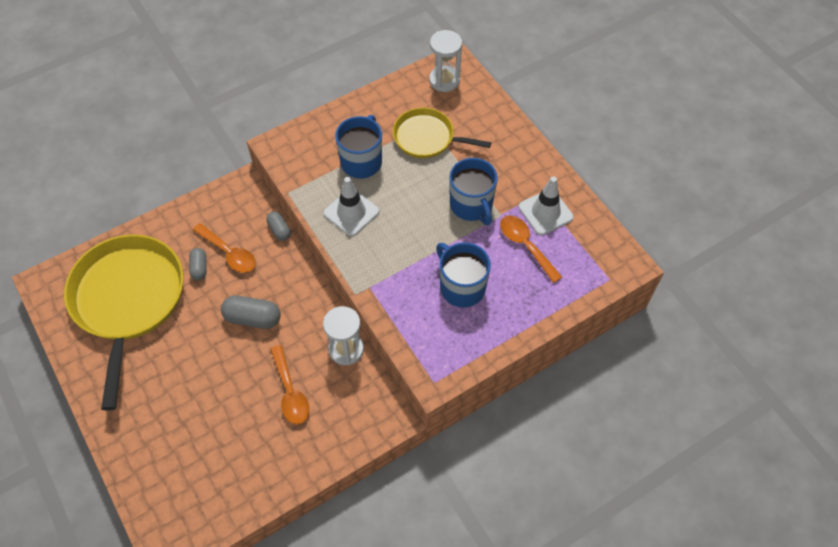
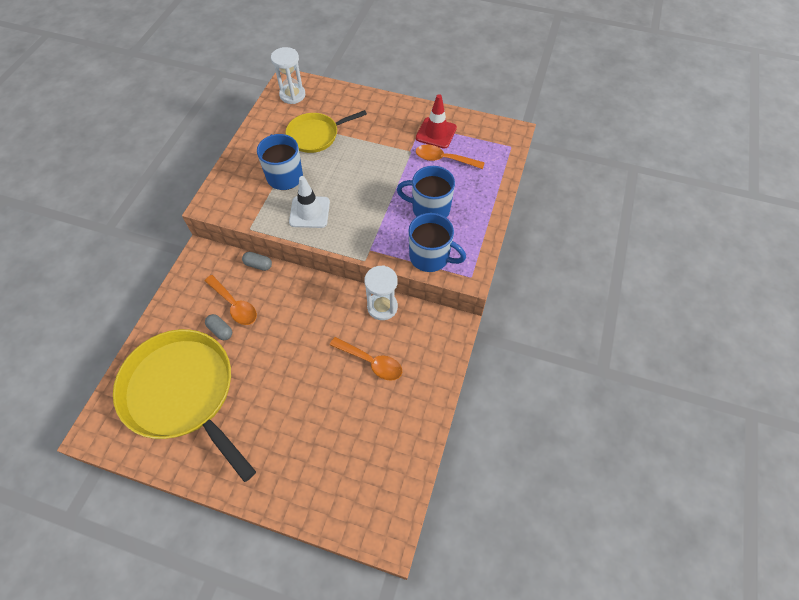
camera: 40 degrees left, 0 degrees up
(229, 253) = (234, 305): orange spoon -> orange spoon turned 45 degrees clockwise
(253, 318) = (296, 335): grey capsule -> none
(471, 205) = (386, 157): blue mug -> blue mug (430, 257)
(545, 212) = (436, 133): white traffic cone -> red traffic cone

